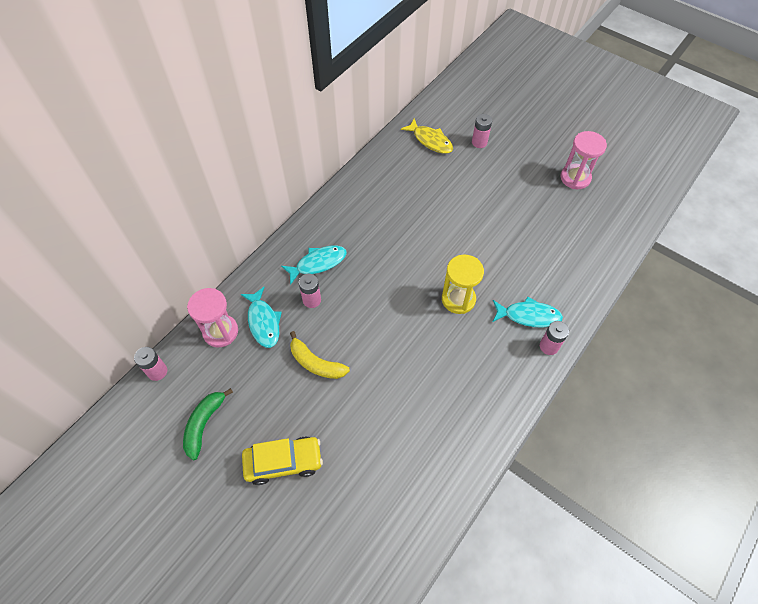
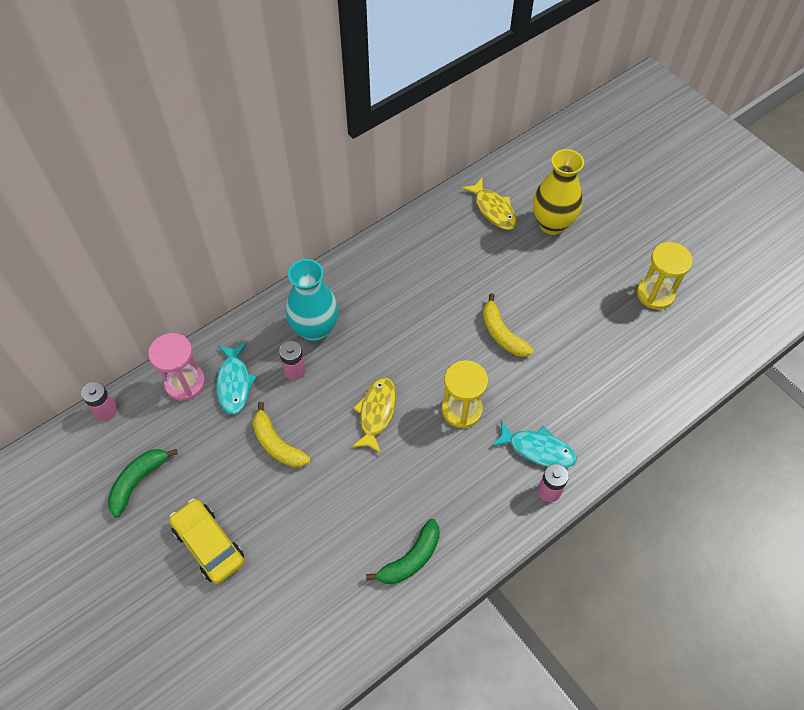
camera: 15 degrees right, 0 degrees up
(283, 462) = (209, 545): yellow car -> yellow car turned 135 degrees counterclockwise
(318, 263) = (315, 330): turquoise fish -> turquoise vase
(390, 318) = (376, 413): none -> yellow fish
(458, 429) = (411, 559): none -> green banana
(469, 233) = (502, 334): none -> yellow banana
(479, 142) = (552, 224): pink battery -> yellow vase
(575, 178) = (655, 294): pink hourglass -> yellow hourglass

